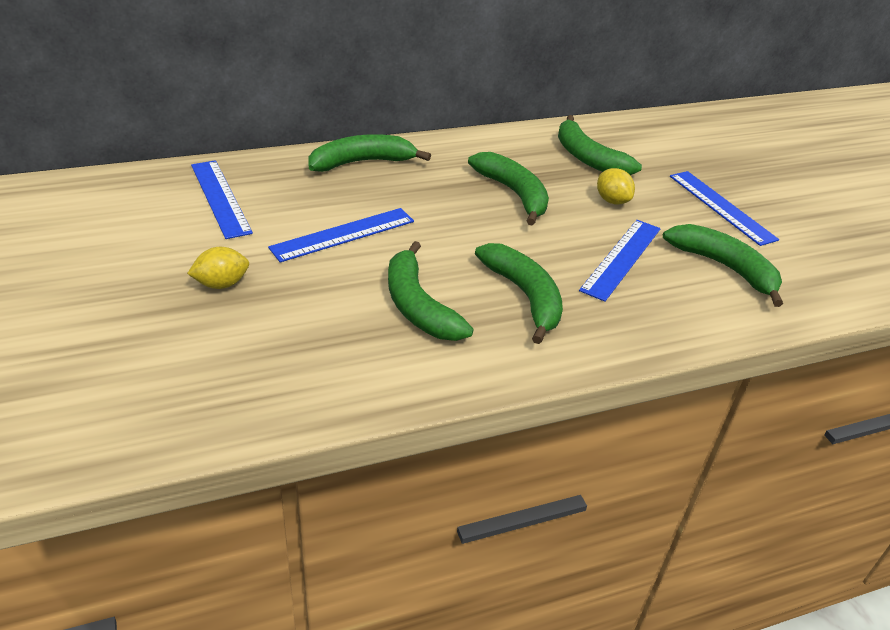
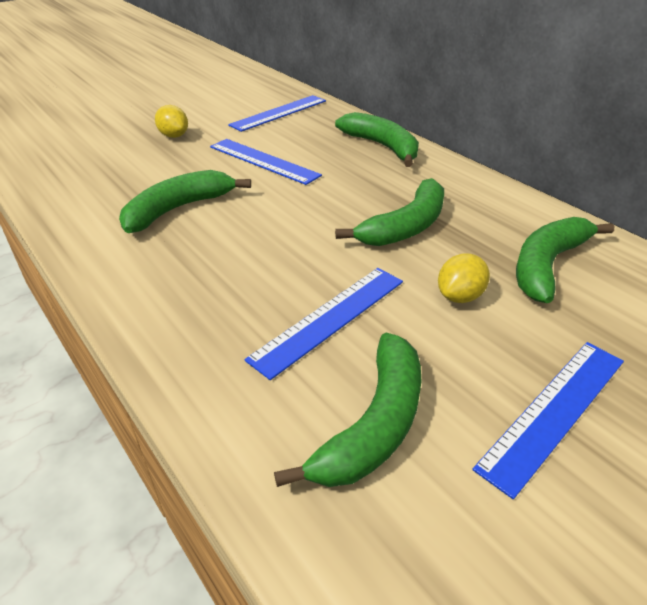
camera: 75 degrees right, 0 degrees up
(524, 296) = (218, 260): green banana -> none
(622, 258) = (330, 318): blue ruler -> blue ruler turned 60 degrees counterclockwise

